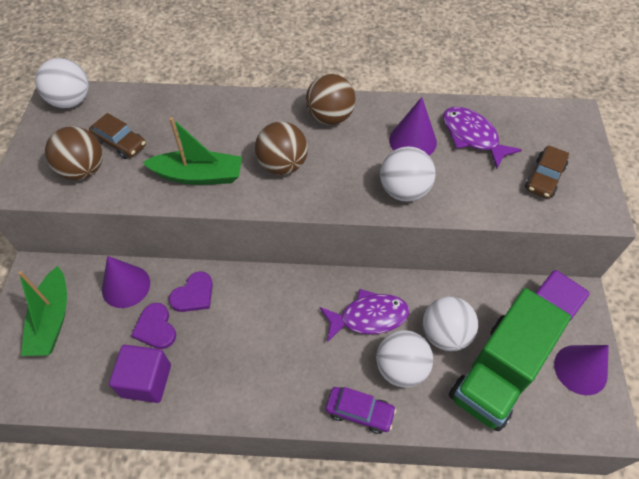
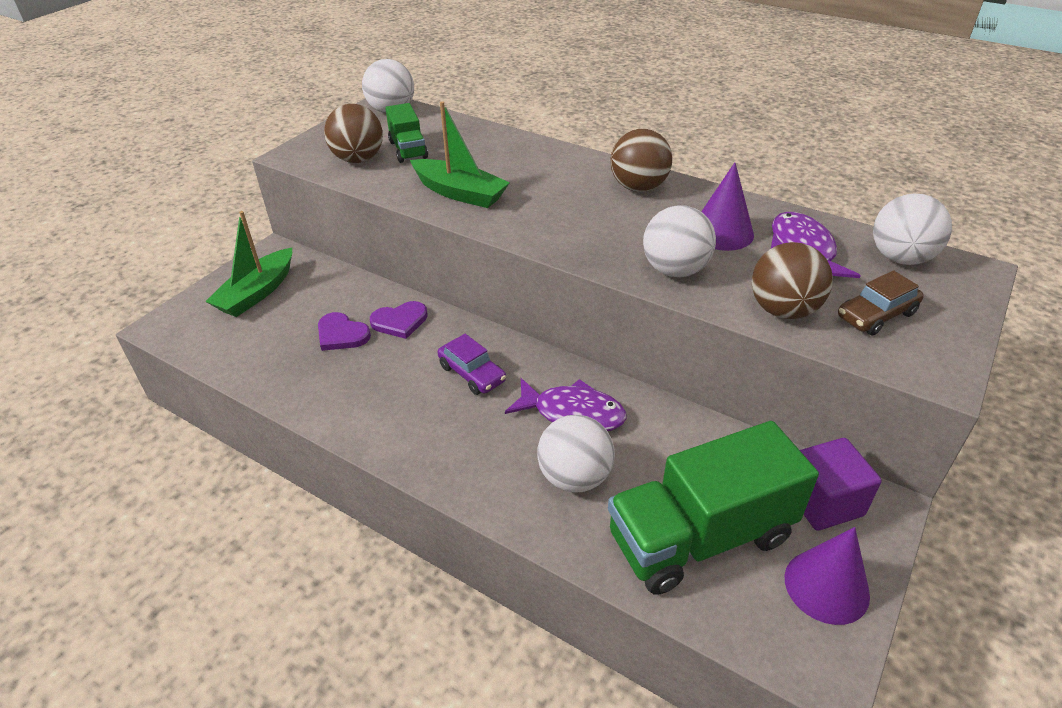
camera: 30 degrees right, 15 degrees down
(120, 143) = (408, 150): brown car -> green truck
(126, 286) = (342, 291): purple cone -> none
(146, 381) = (297, 373): purple cube -> none
(155, 328) = (341, 334): purple heart -> purple heart turned 60 degrees counterclockwise
(282, 165) = (552, 210): brown ball -> brown ball (783, 310)
(359, 412) = (492, 497): purple car -> purple car (472, 373)
(445, 334) = (656, 467): white ball -> white ball (900, 258)

